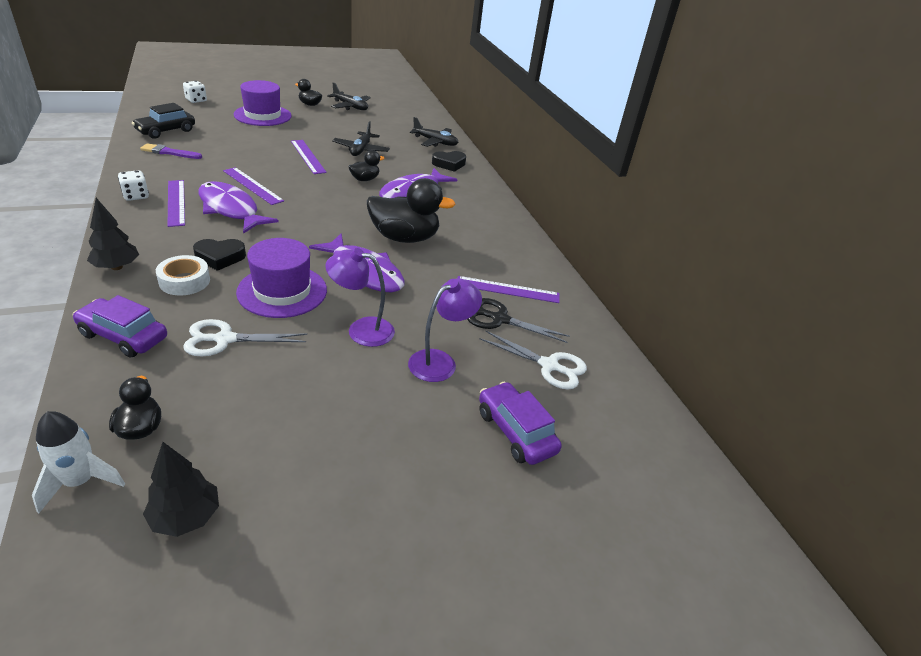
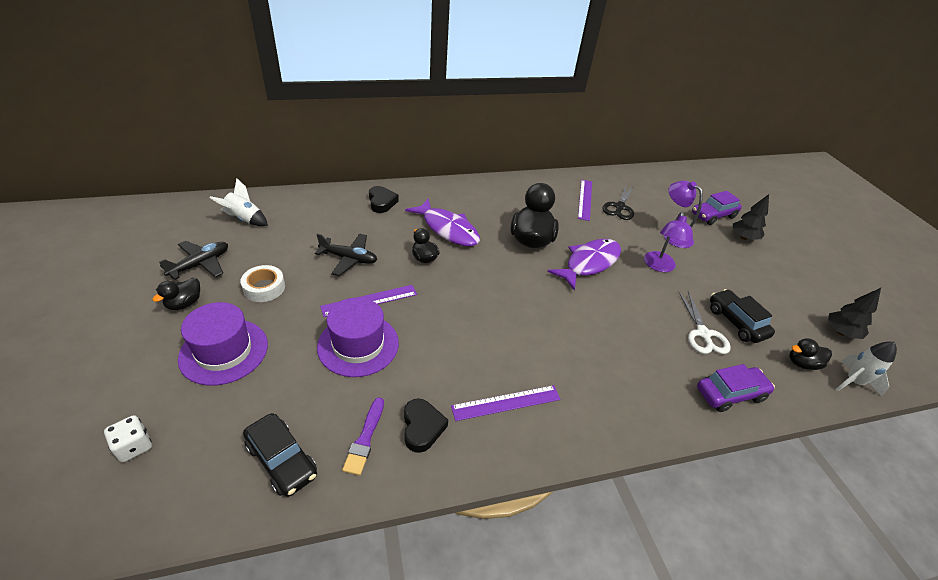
camera: 85 degrees left, 5 degrees up
(116, 267) = (644, 424): black tree -> black tree (743, 237)
(123, 336) = (730, 394): purple car -> purple car turned 135 degrees counterclockwise
(136, 196) = (499, 445): white dice -> none
(184, 281) = (645, 369): white tape -> white tape (264, 288)
(220, 257) = (601, 350): black heart -> black heart (422, 427)
(230, 209) = (510, 353): purple fish -> none
(239, 379) = (736, 322): none -> black car
(252, 185) = (453, 341): purple ruler -> none
(282, 291) = (633, 307): purple hat -> purple hat (358, 345)
(407, 116) = (244, 219): none -> white rocket
(435, 142) = (325, 205): black plane -> none
(549, 366) = (655, 196): white scissors -> none

